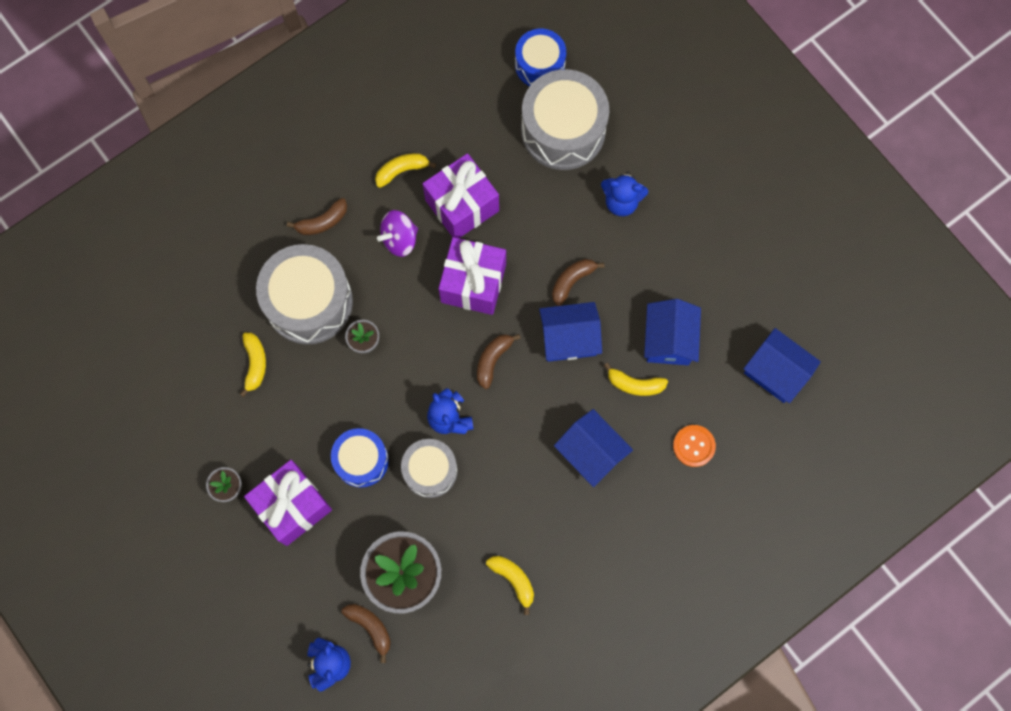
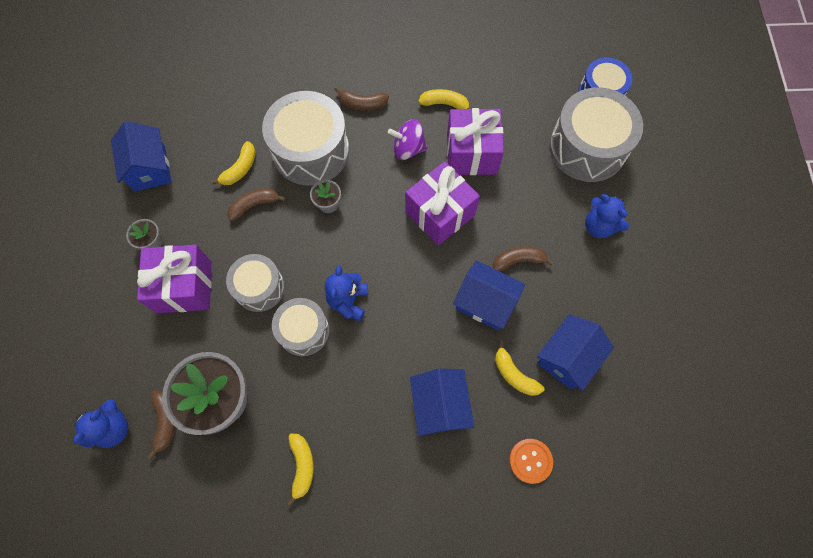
camera: 35 degrees right, 5 degrees down
(361, 460) = (259, 287): blue drum -> grey drum
(493, 360) = (413, 279): brown banana -> brown banana (254, 205)
(775, 372) = (645, 447): blue house -> blue house (149, 168)

